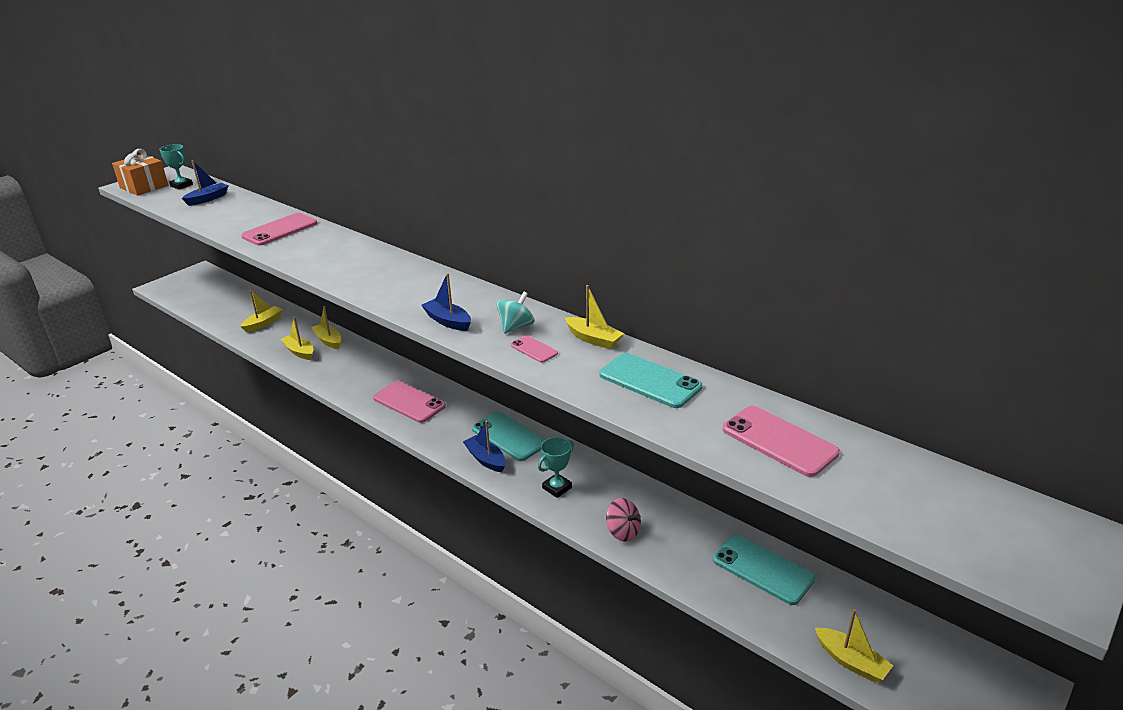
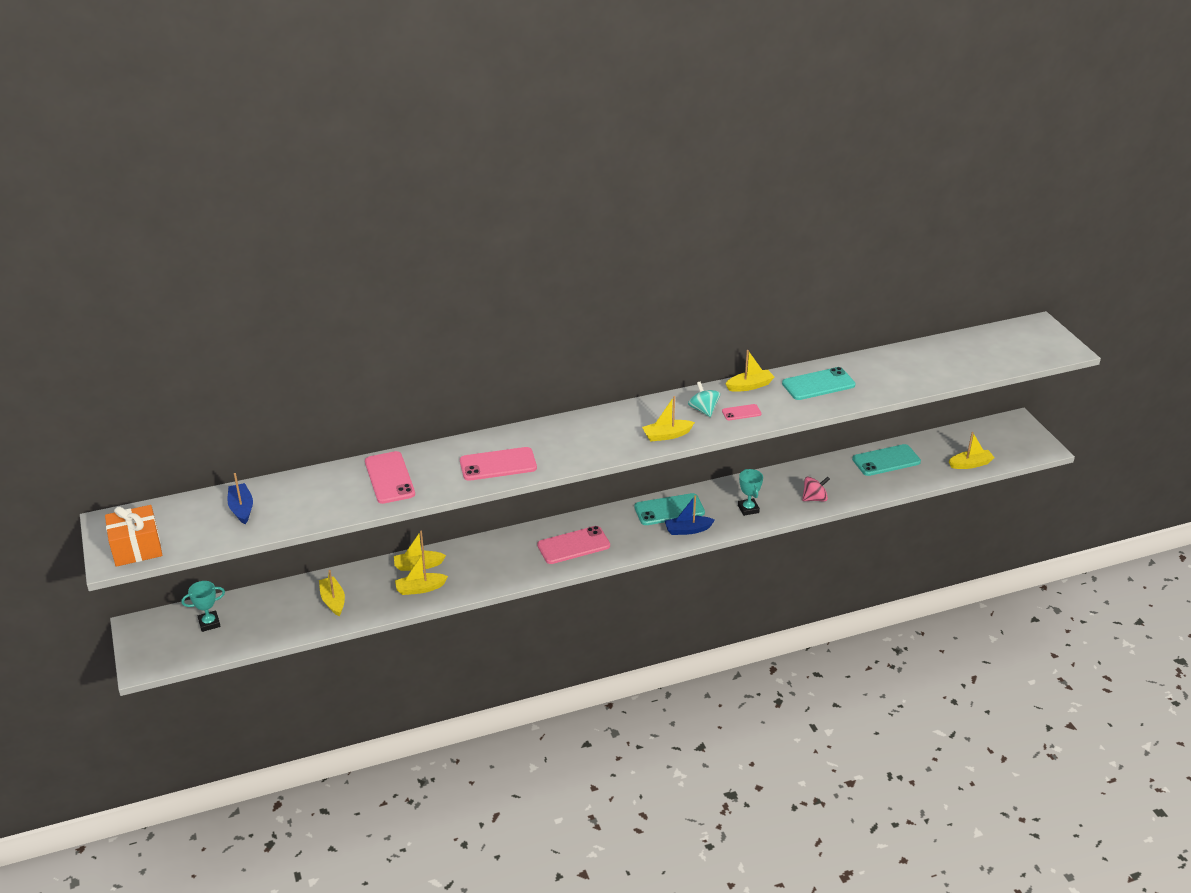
camera: 60 degrees left, 5 degrees up
(181, 185) = (171, 520): turquoise trophy -> turquoise trophy (209, 623)
(448, 321) = (667, 435): blue boat -> yellow boat
(779, 441) = (912, 368): pink phone -> pink phone (498, 464)

